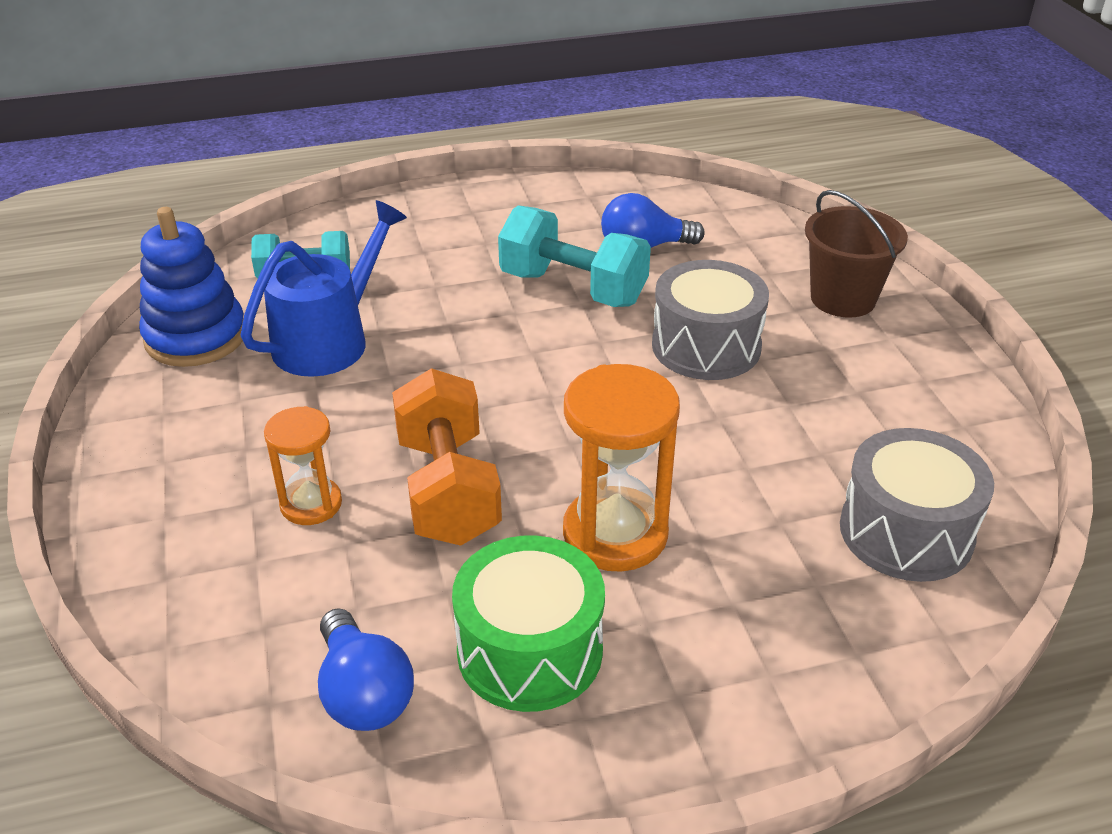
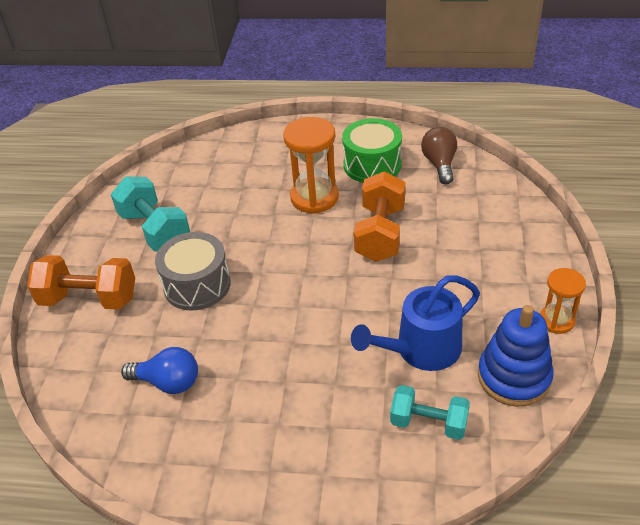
camera: 155 degrees left, 5 degrees up
(311, 504) = (449, 241): orange hourglass -> orange hourglass (556, 320)
(363, 693) = (439, 164): blue light bulb -> brown light bulb
(573, 288) = (242, 354): turquoise dumbbell -> turquoise dumbbell (155, 230)
(843, 299) = (89, 299): brown bucket -> orange dumbbell
(906, 532) = (196, 173): grey drum -> none

